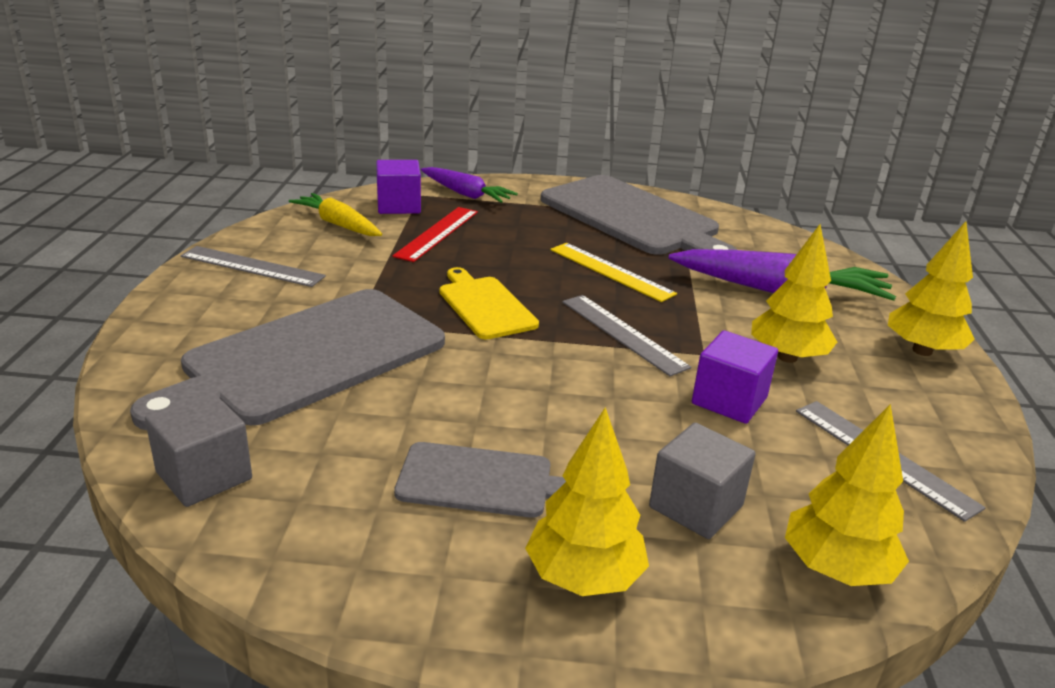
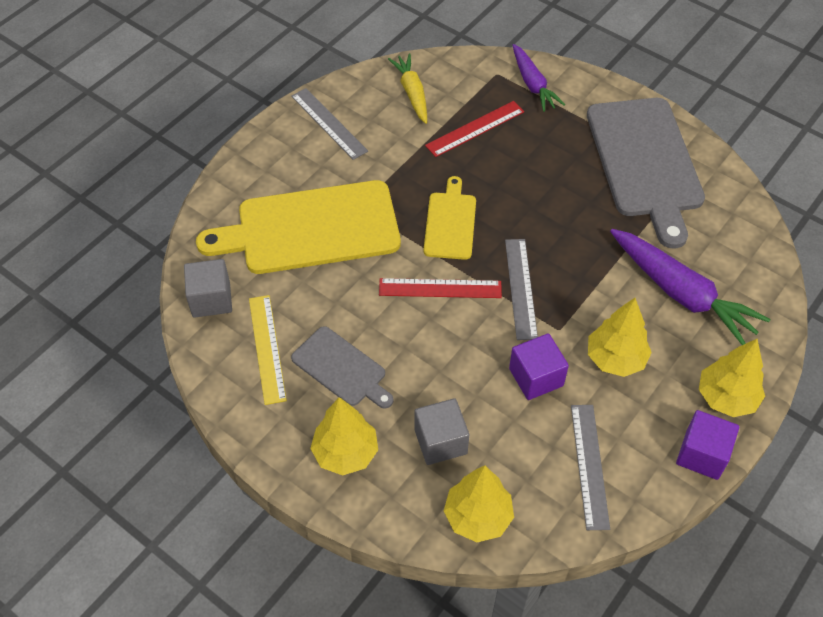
camera: 35 degrees right, 25 degrees up
(307, 358) = (311, 229): grey cutting board -> yellow cutting board
(398, 206) = (470, 83): purple cube -> purple cube (702, 454)
(532, 361) = (440, 288): none -> red ruler
(611, 271) = (569, 220): yellow ruler -> yellow ruler (267, 348)

